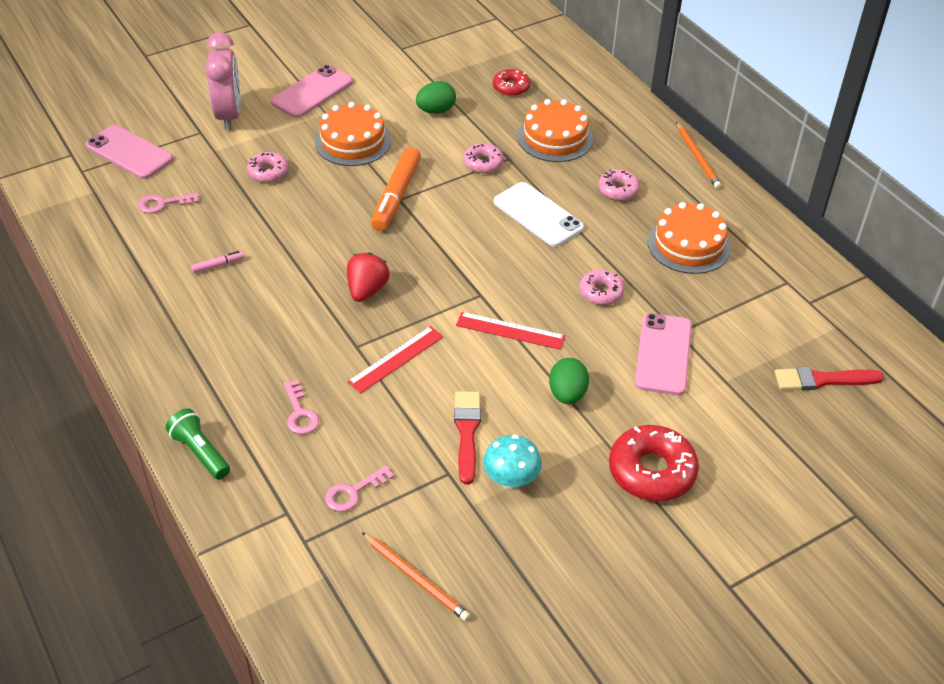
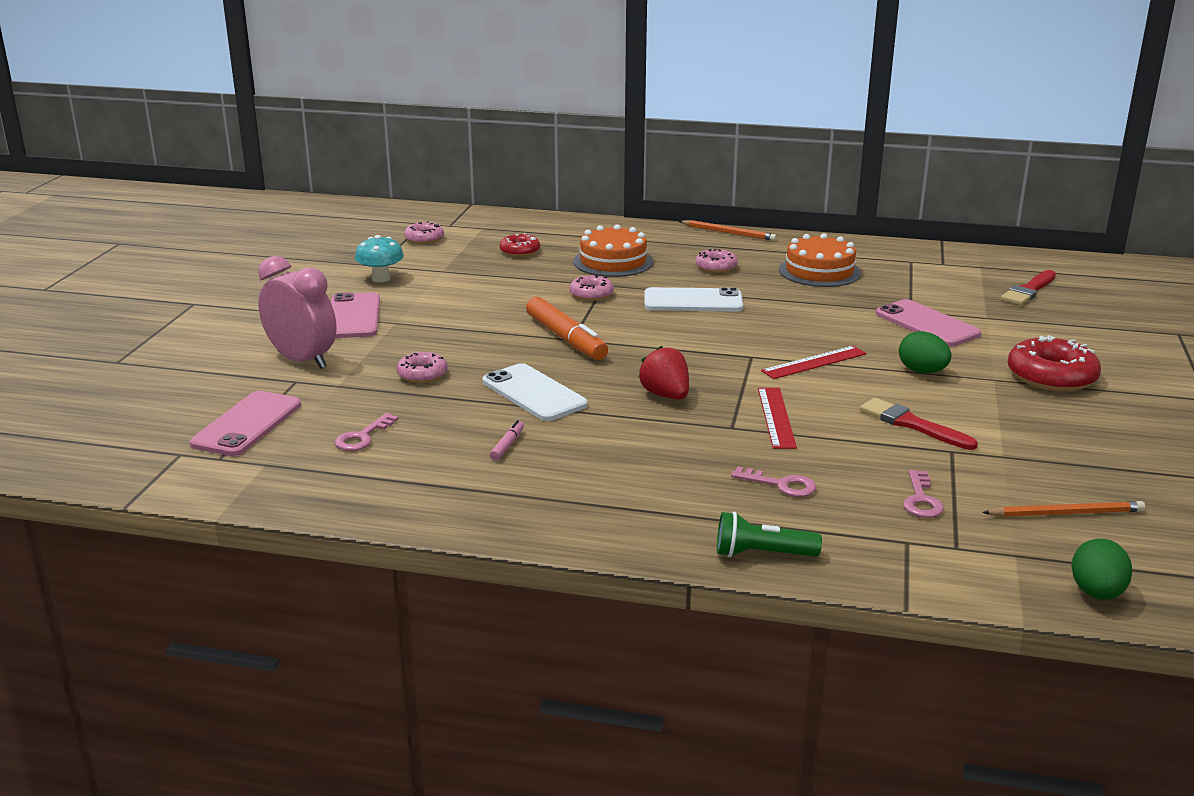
camera: 45 degrees left, 20 degrees down
(129, 152) = (247, 424): pink phone -> pink phone turned 60 degrees counterclockwise
(299, 232) = (534, 393): none -> white phone
(352, 141) = (458, 327): orange cake -> none
(436, 111) = (489, 284): green egg -> green egg (1096, 593)
(511, 480) = (993, 429): turquoise mushroom -> turquoise mushroom (381, 279)
(601, 292) = (823, 316): pink donut -> pink donut (424, 239)

